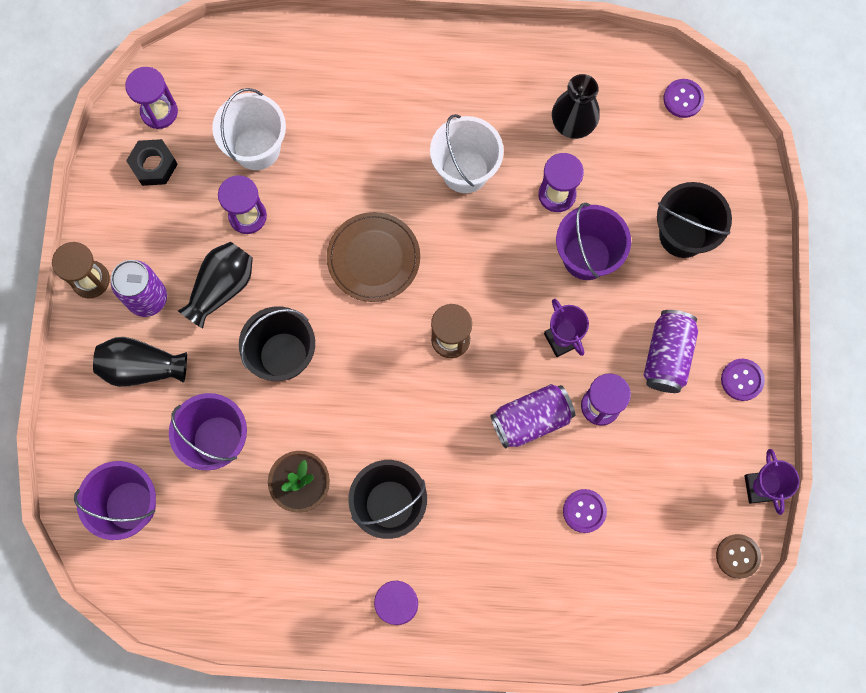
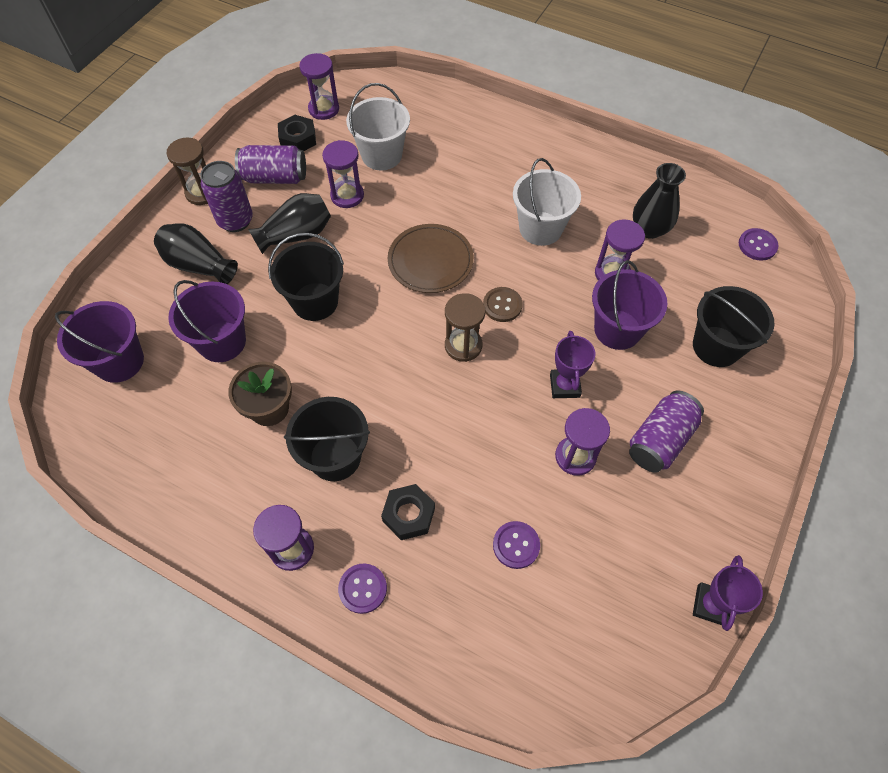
camera: 25 degrees right, 15 degrees down
(481, 527) = (409, 514): none -> black nut
(531, 419) = (503, 440): purple can -> purple can (275, 177)
(737, 556) = (659, 665): brown button -> brown button (502, 305)
(742, 380) = (728, 492): purple button -> purple button (363, 588)

